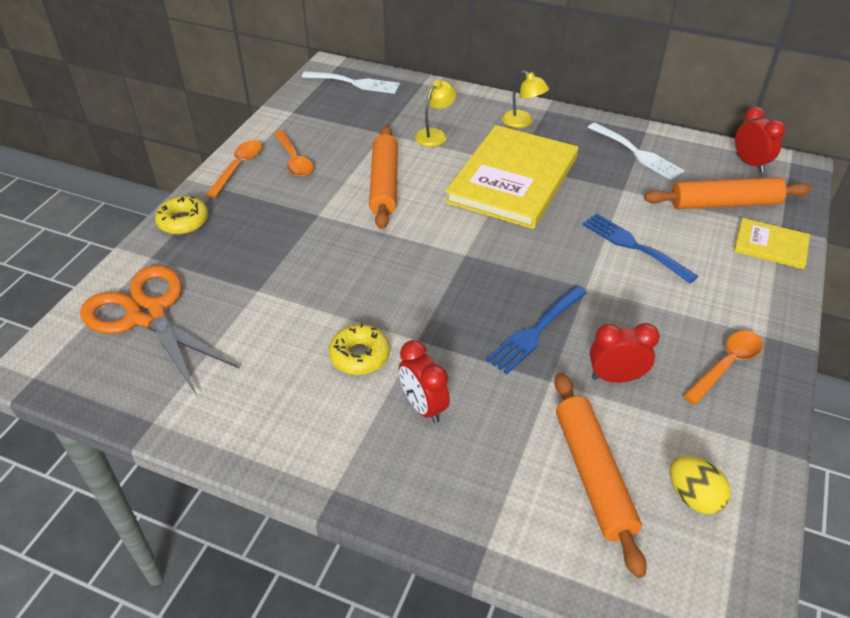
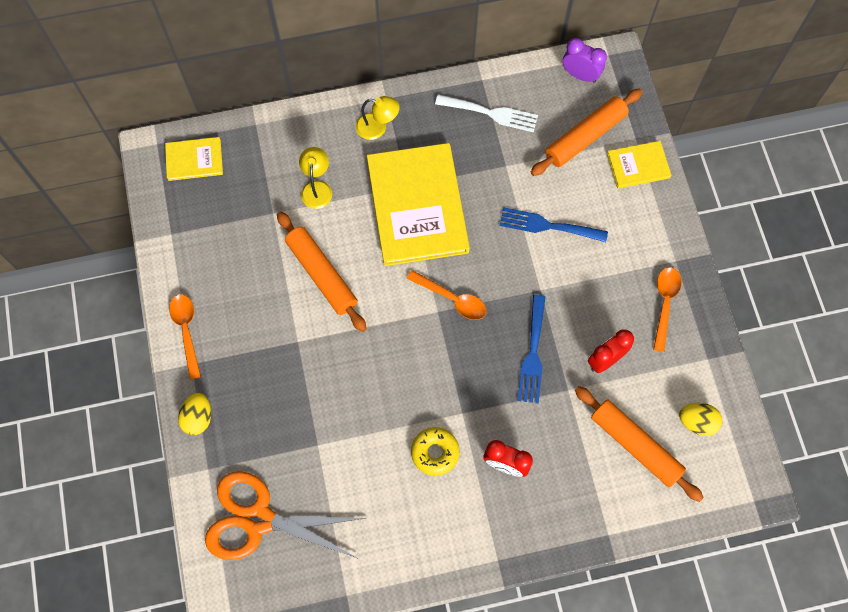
camera: 35 degrees left, 25 degrees up
(183, 221) = (198, 418): yellow donut -> yellow egg
(294, 160) = (226, 293): orange spoon -> orange spoon (452, 299)
(355, 83) = (194, 160): white fork -> yellow book
(750, 163) = (580, 75): red clock -> purple clock

